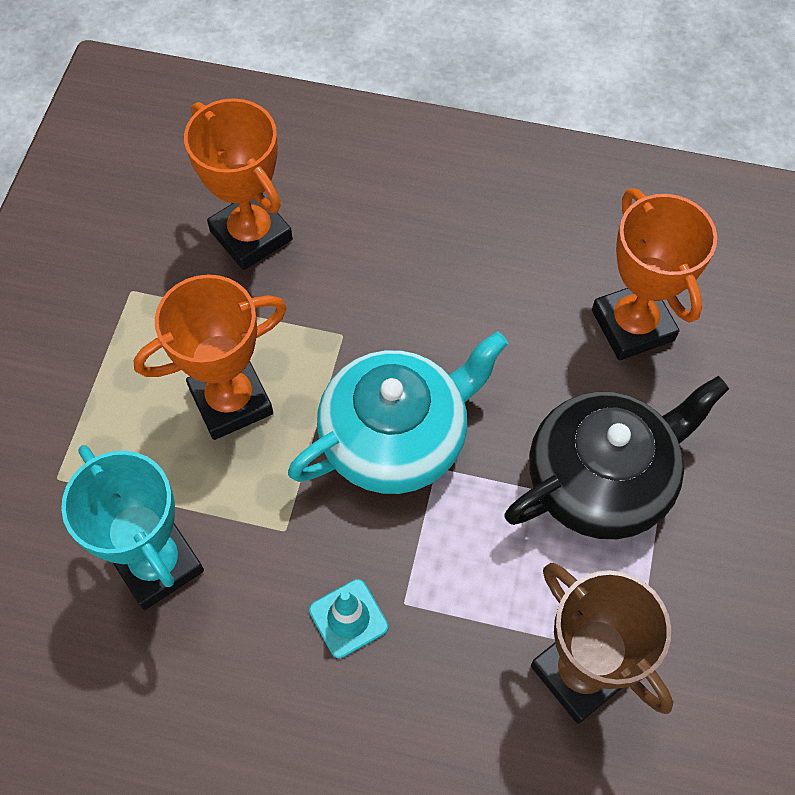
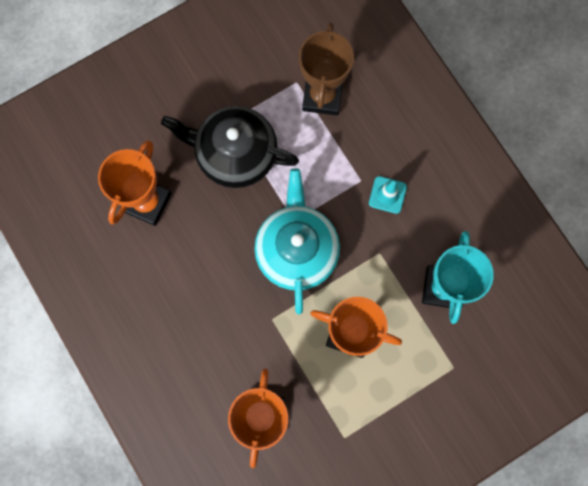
camera: 135 degrees left, 15 degrees up
(396, 437) = (296, 249): turquoise teapot -> turquoise teapot turned 75 degrees clockwise

